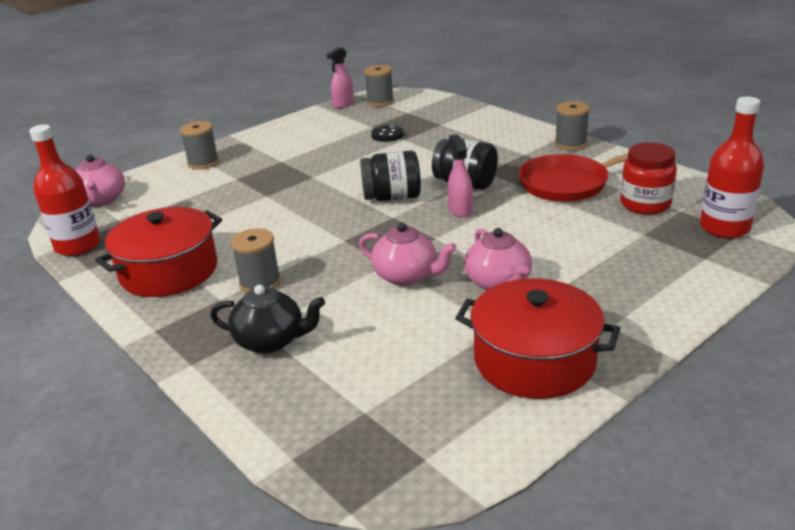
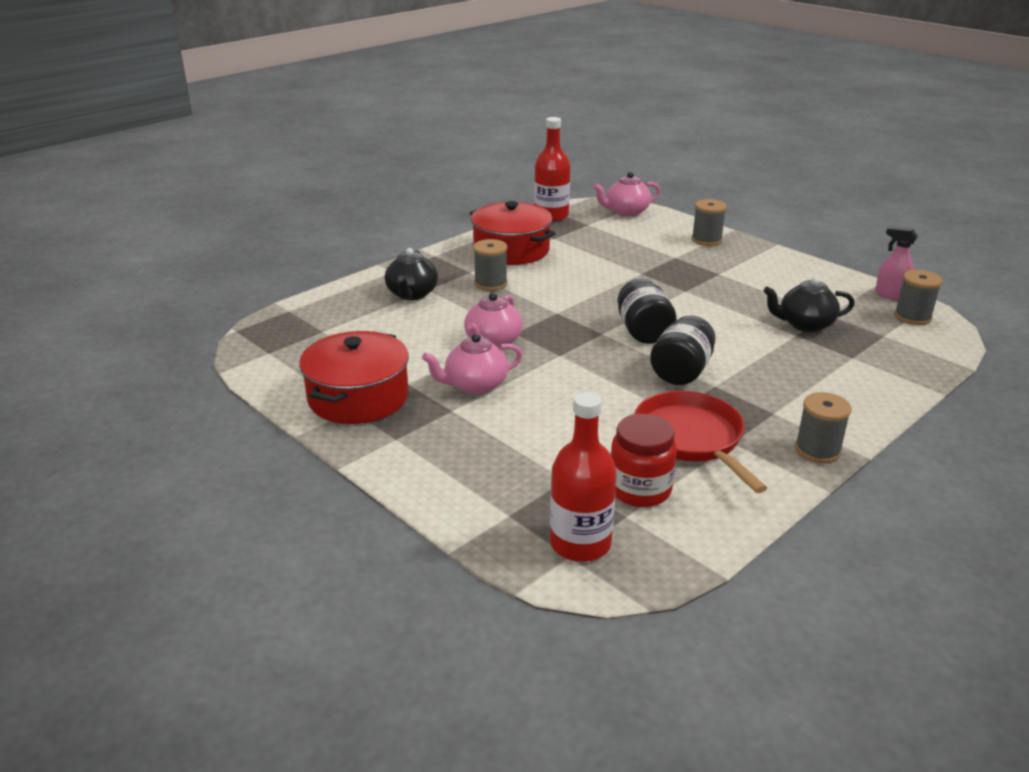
camera: 85 degrees right, 0 degrees up
(387, 135) = (805, 324): black button -> black teapot
(460, 210) = (618, 368): pink spray bottle -> none

